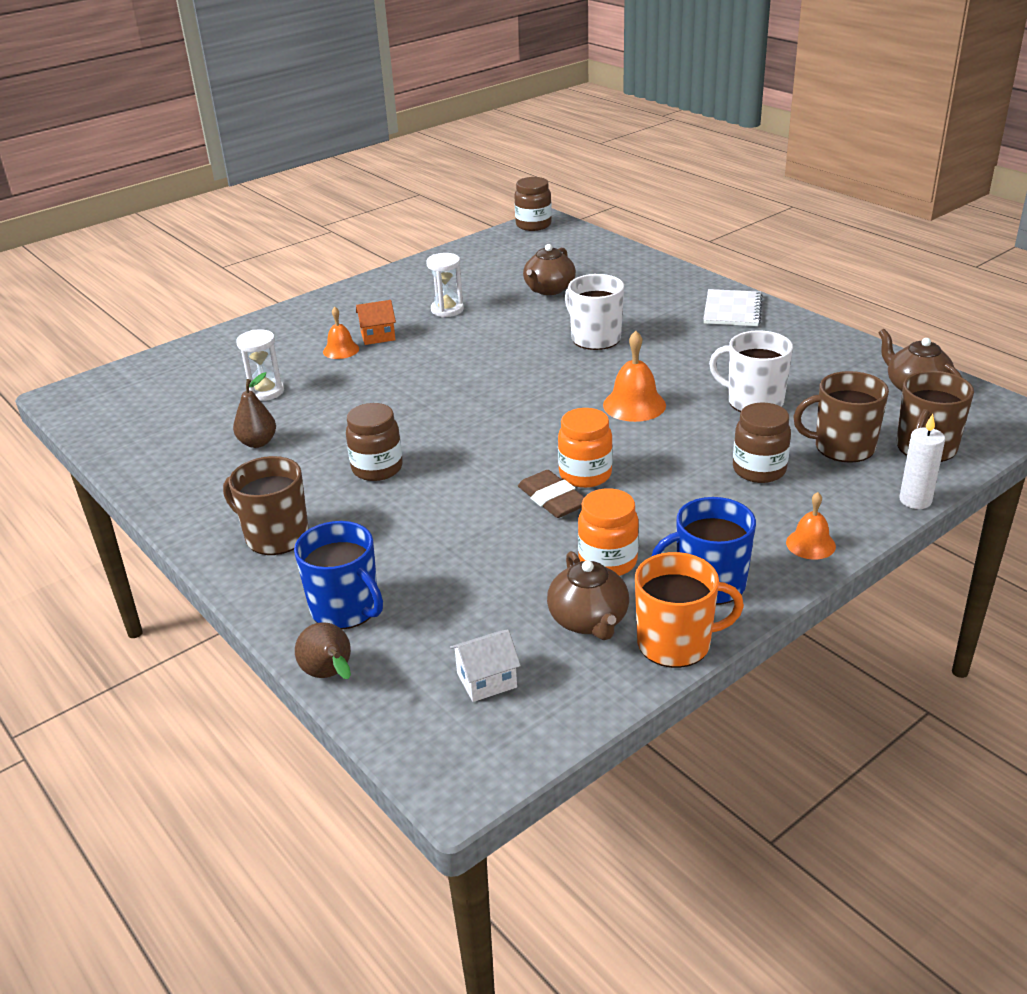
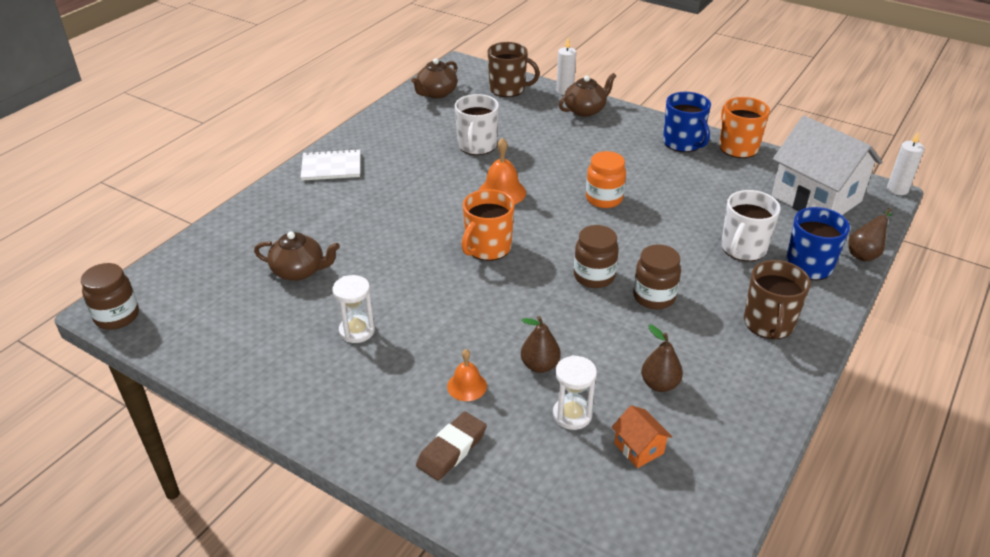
camera: 110 degrees left, 5 degrees up
(335, 386) = (539, 365): none -> brown pear
(378, 336) = (428, 366): orange house -> orange house (639, 448)
(460, 805) = (897, 189): none -> white candle
(487, 680) = (816, 199): white house -> white house, size x2.42
(528, 382) = (487, 248): none -> orange mug
(552, 499) = (640, 207): brown eraser -> brown eraser (451, 449)
(589, 620) = (743, 175): brown teapot -> brown teapot (585, 110)
(595, 338) = (398, 227): white mug -> white mug (743, 248)
(608, 561) = (688, 176): orange jar -> none
(759, 470) = (561, 137): brown jar -> brown jar (594, 276)
(810, 544) = (625, 117): orange bell -> none
(843, 447) = (520, 113): brown mug -> none

